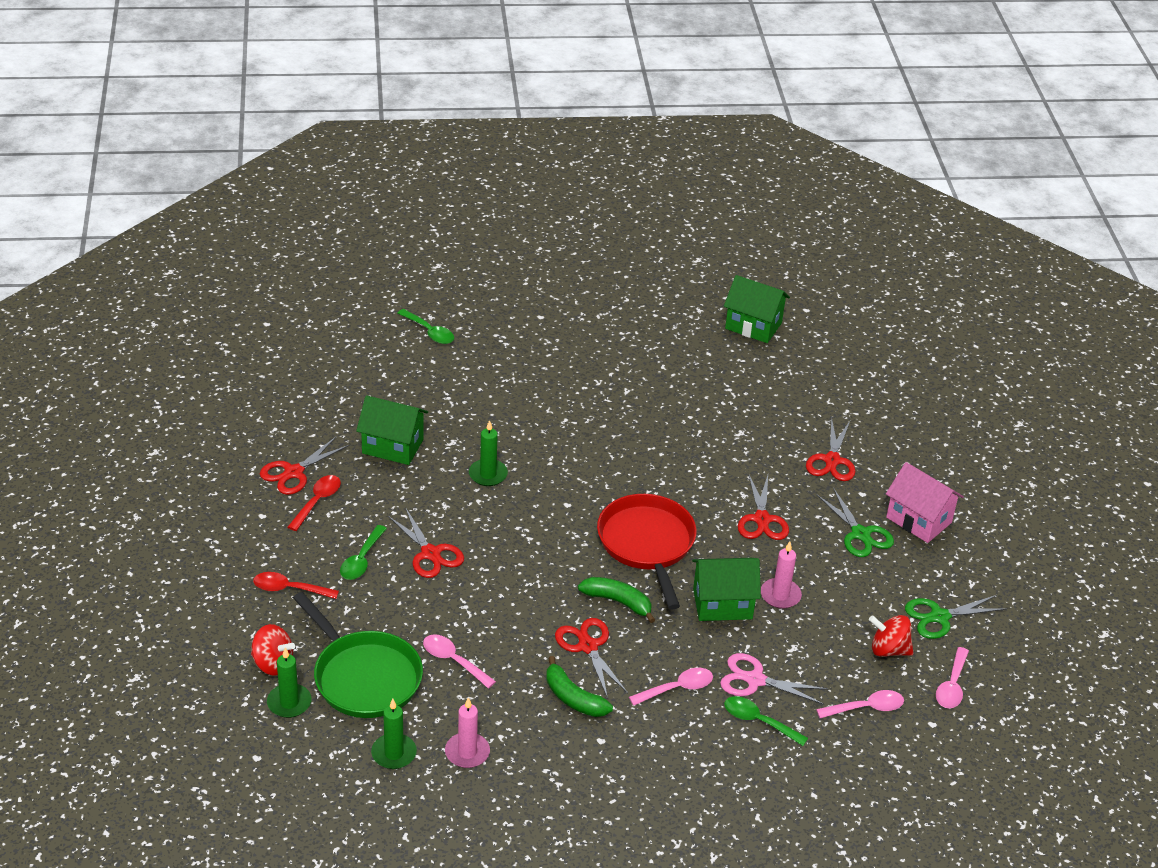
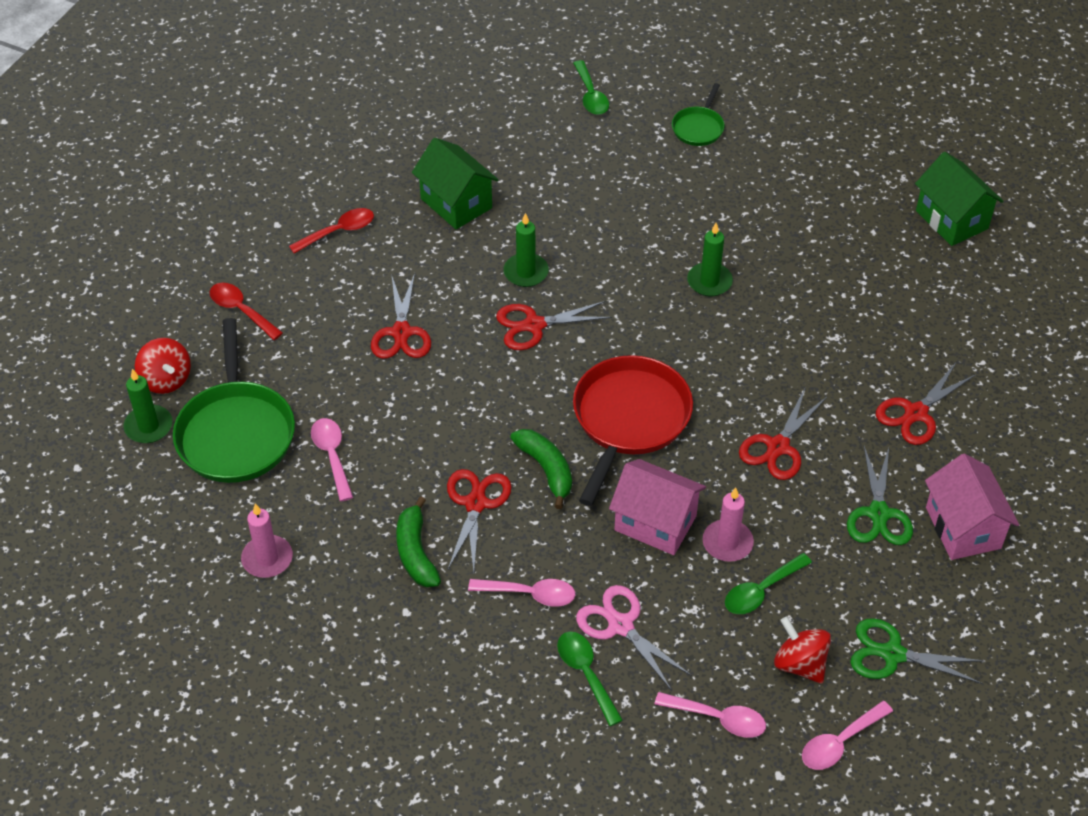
camera: 35 degrees right, 10 degrees up
(294, 472) = (341, 192): red scissors -> red scissors (534, 325)
(361, 560) = (331, 310): green spoon -> green spoon (761, 591)
(394, 753) = (199, 525): green candle -> green candle (709, 281)
(529, 327) = (698, 128): none -> green pan
(722, 604) = (655, 523): green house -> pink house

